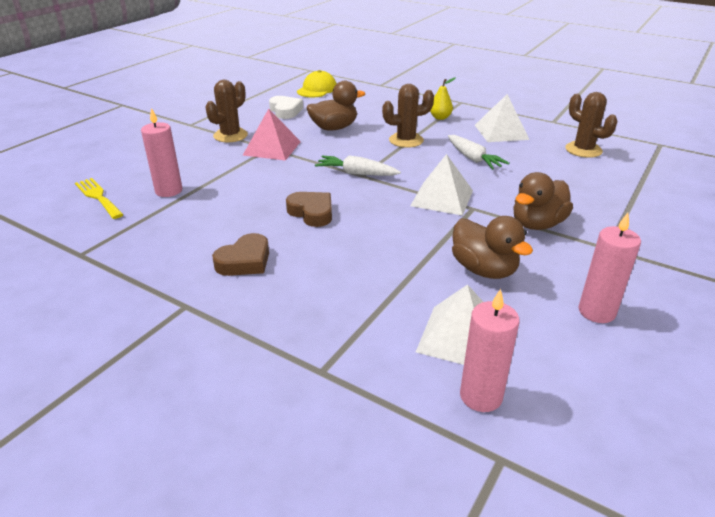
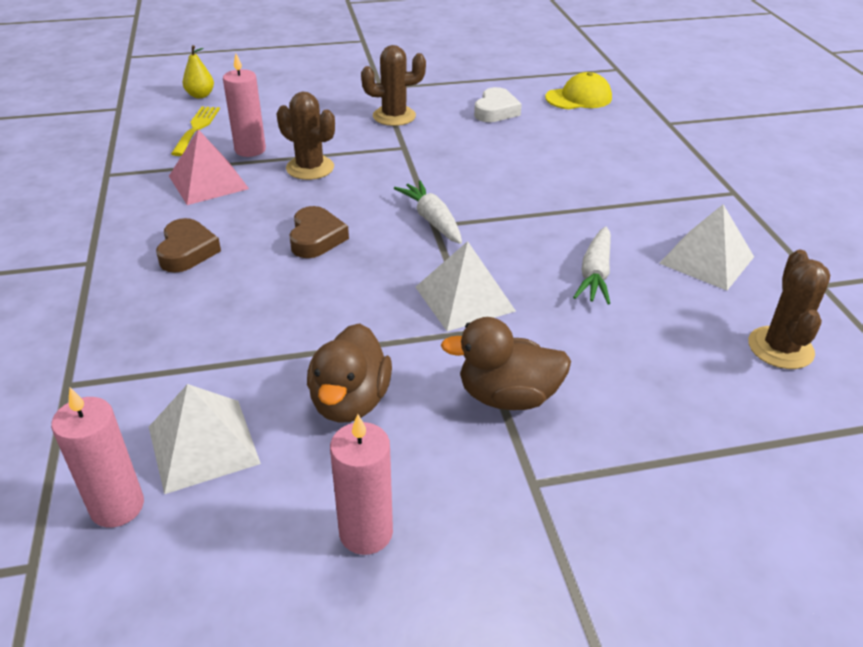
camera: 45 degrees right, 5 degrees up
(245, 261) = (187, 251): brown heart -> brown heart turned 90 degrees counterclockwise
(272, 148) = (406, 149): pink pyramid -> pink pyramid (208, 182)
(334, 128) = (508, 155): brown duck -> none
(406, 140) = (559, 209): brown cactus -> brown cactus (310, 168)
(440, 117) = (660, 200): yellow pear -> yellow pear (200, 95)

